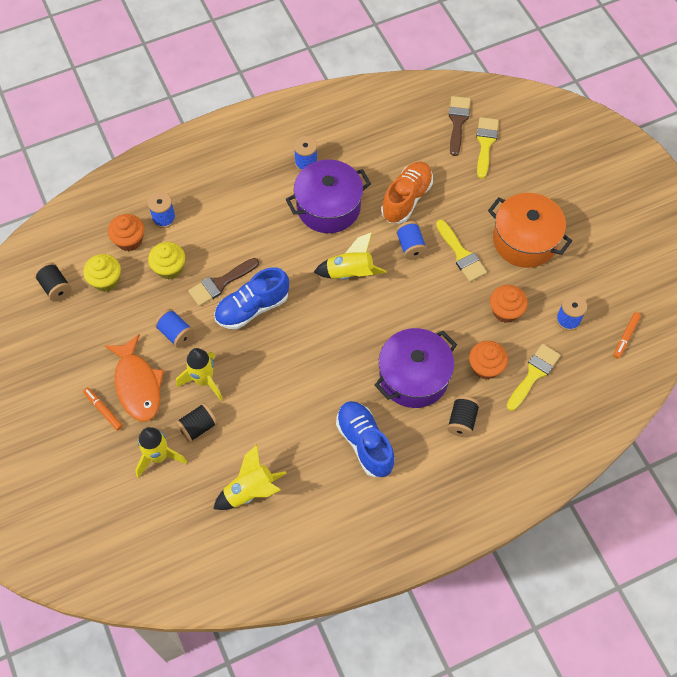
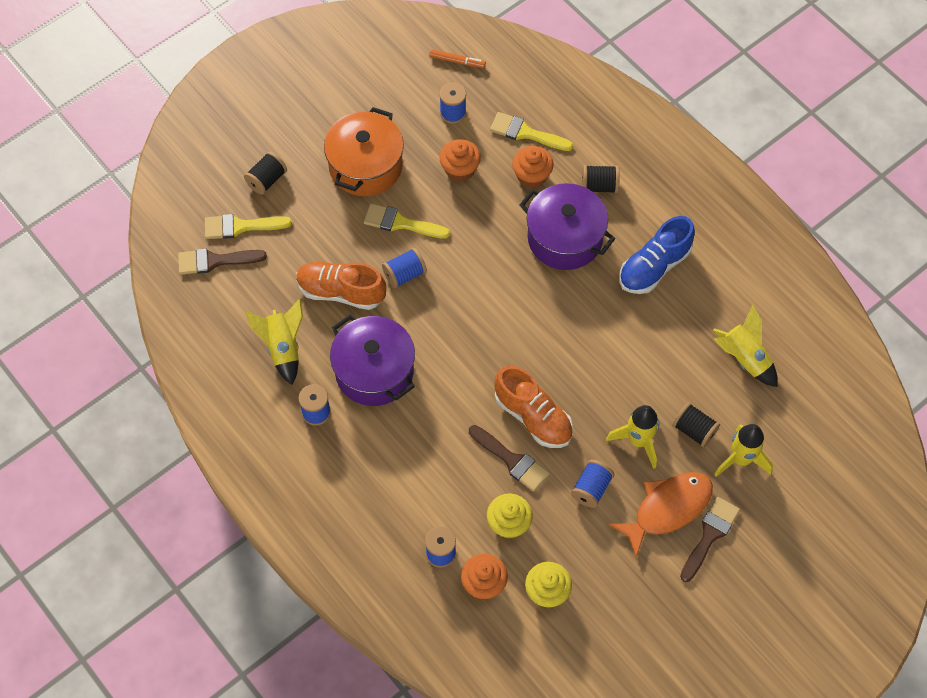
camera: 105 degrees left, 0 degrees up
(56, 287) = (575, 648): black spool -> black spool (267, 180)
(103, 410) = (710, 535): orange marker -> brown brush
(252, 308) = (533, 417): blue shoe -> orange shoe
(350, 273) = (457, 327): yellow rocket -> yellow rocket (283, 348)
(461, 254) = (401, 223): yellow brush -> yellow brush turned 120 degrees counterclockwise

